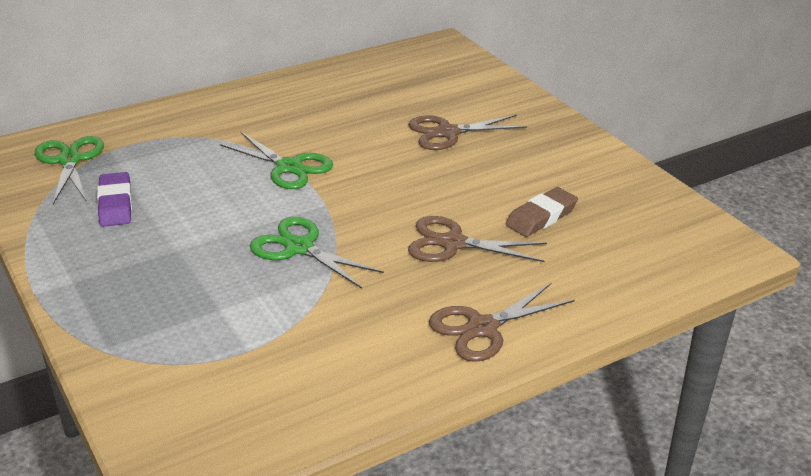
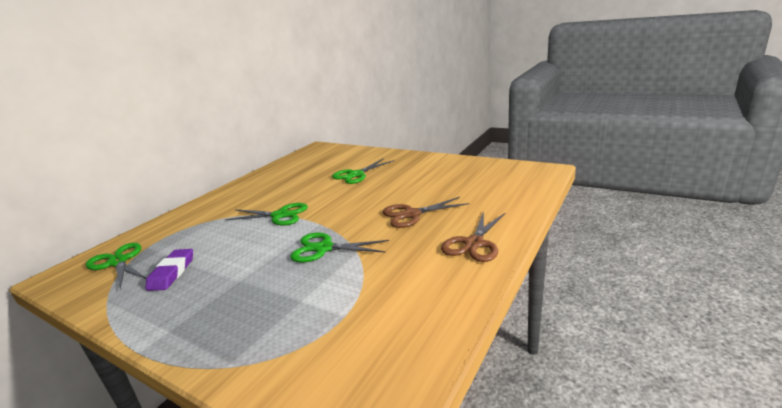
camera: 25 degrees left, 10 degrees down
(115, 204) = (172, 273): purple eraser -> purple eraser turned 45 degrees clockwise
(448, 132) = (356, 174): brown scissors -> green scissors
(541, 217) = (443, 189): brown eraser -> none

